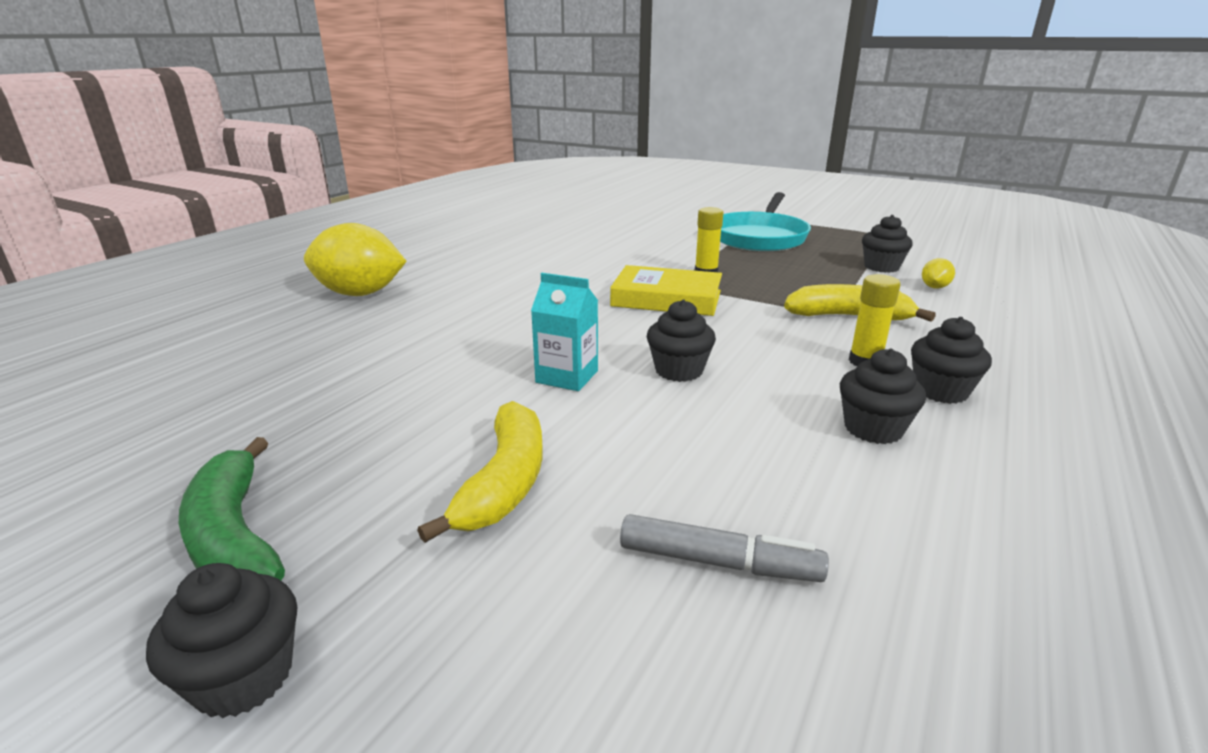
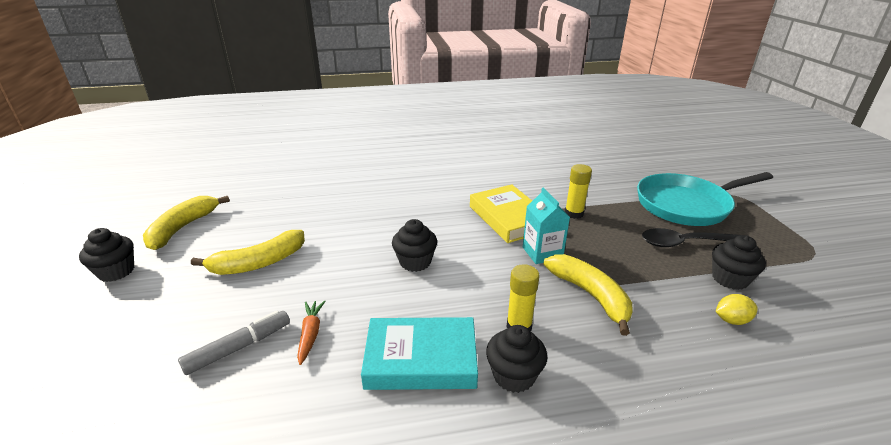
camera: 50 degrees right, 5 degrees up
(234, 536) = (183, 228): green banana -> yellow banana
(360, 294) = (387, 144): yellow lemon -> none
(567, 376) = (368, 233): turquoise carton -> turquoise carton (542, 253)
(719, 562) = (239, 347): grey marker -> grey marker turned 105 degrees counterclockwise
(751, 488) = (310, 334): none -> orange carrot
(814, 259) = (685, 243): none -> black spoon
(873, 429) = (421, 359): black cupcake -> turquoise book

